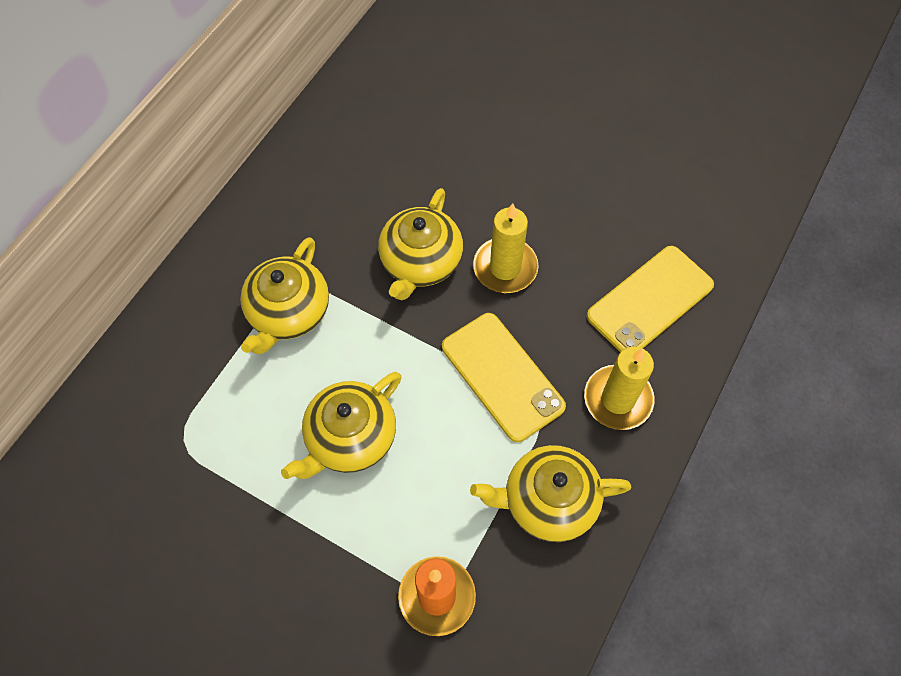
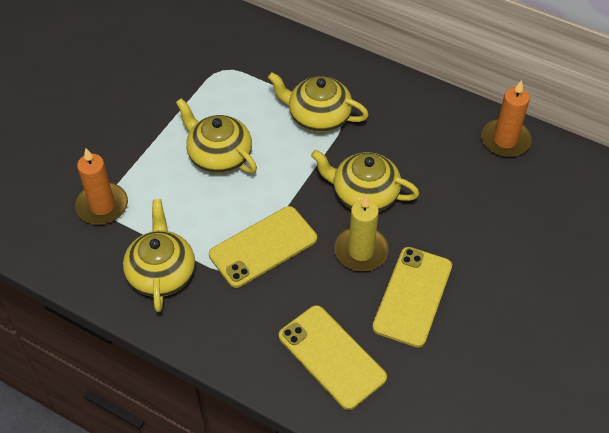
camera: 90 degrees right, 10 degrees down
(342, 114) = (505, 140): none -> orange candle
(565, 218) = (412, 296): none -> yellow phone
(618, 399) = (240, 325): yellow candle -> none

